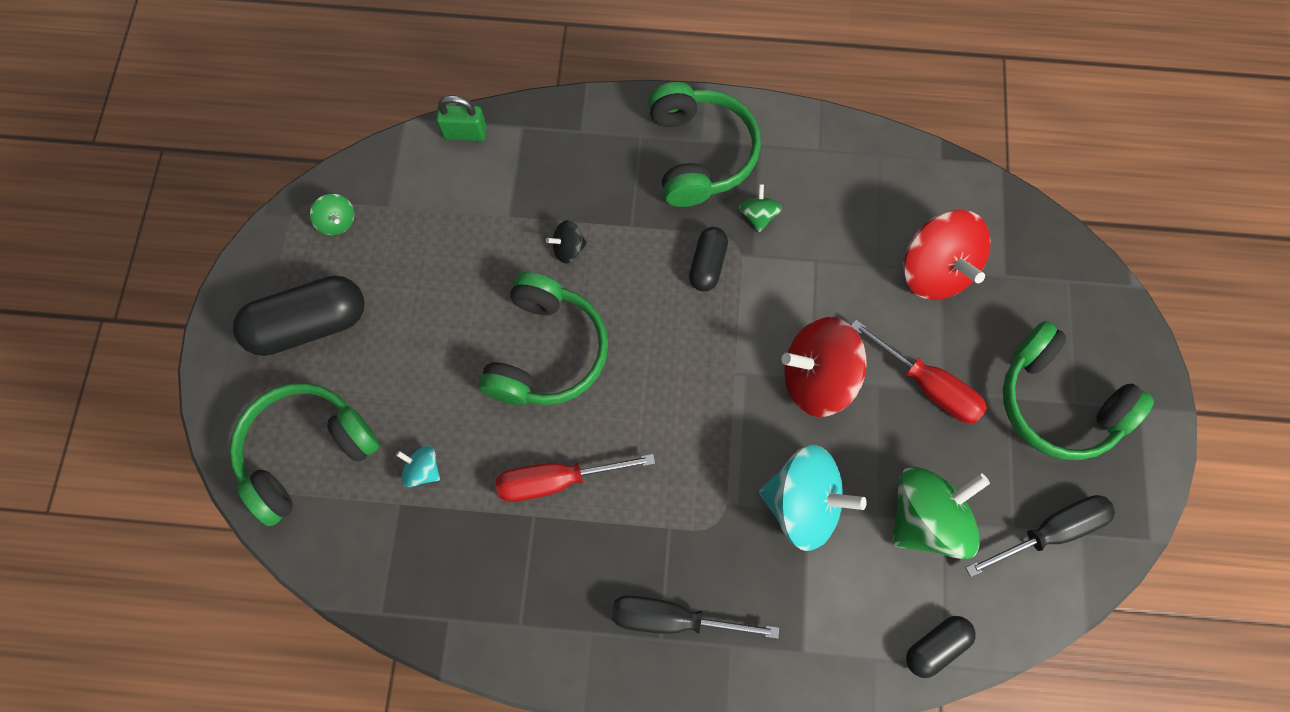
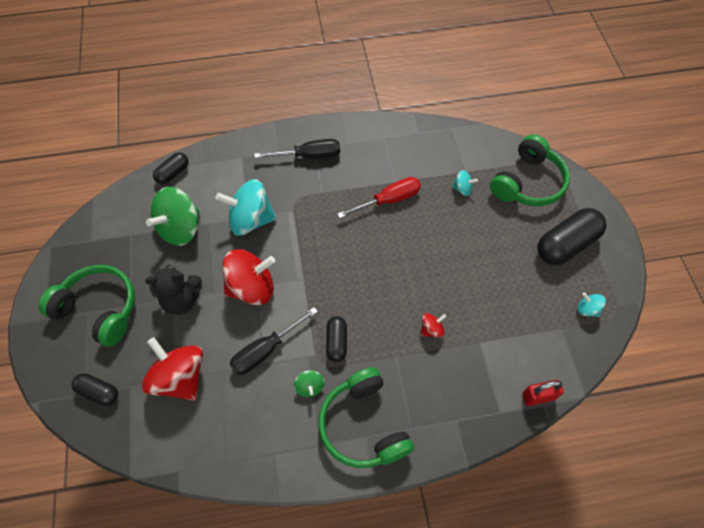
camera: 165 degrees right, 10 degrees down
(337, 222) = (587, 309): green spinning top -> turquoise spinning top
(465, 133) = (538, 396): green padlock -> red padlock
(546, 352) = (420, 263): green headphones -> none
(568, 249) = (431, 329): black spinning top -> red spinning top
(928, 385) = (182, 300): red screwdriver -> black teddy bear
(1048, 278) = (99, 392): none -> black capsule
(1050, 531) = (109, 238): black screwdriver -> black screwdriver (265, 350)

